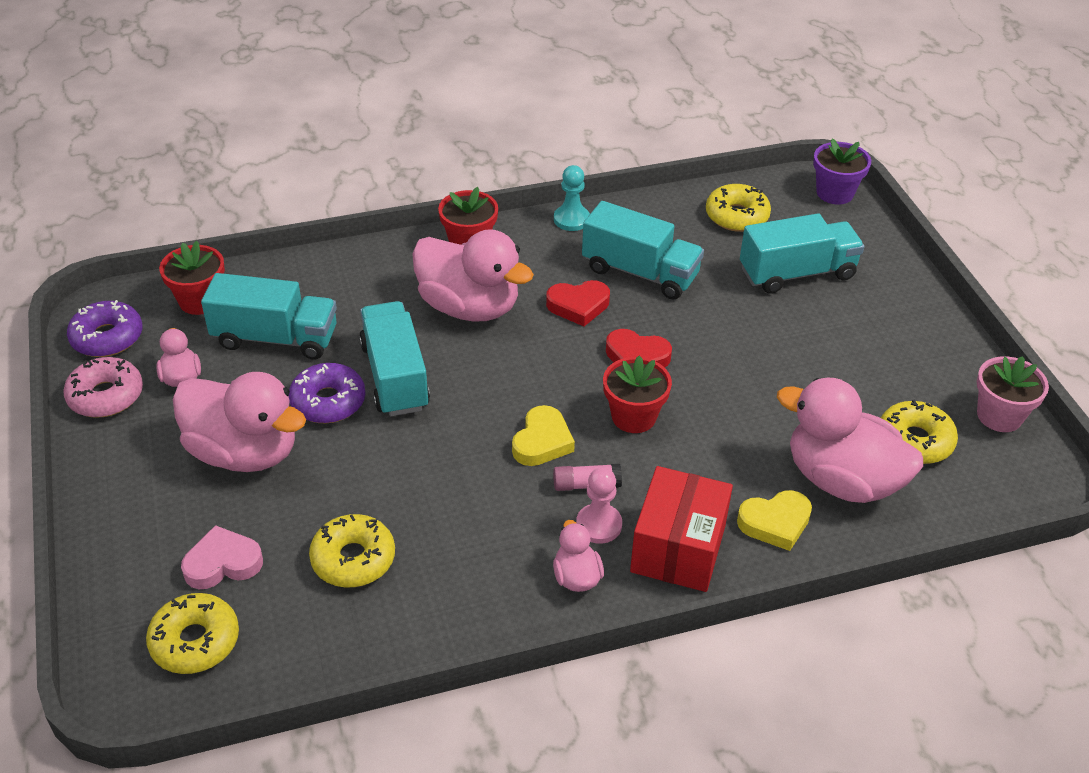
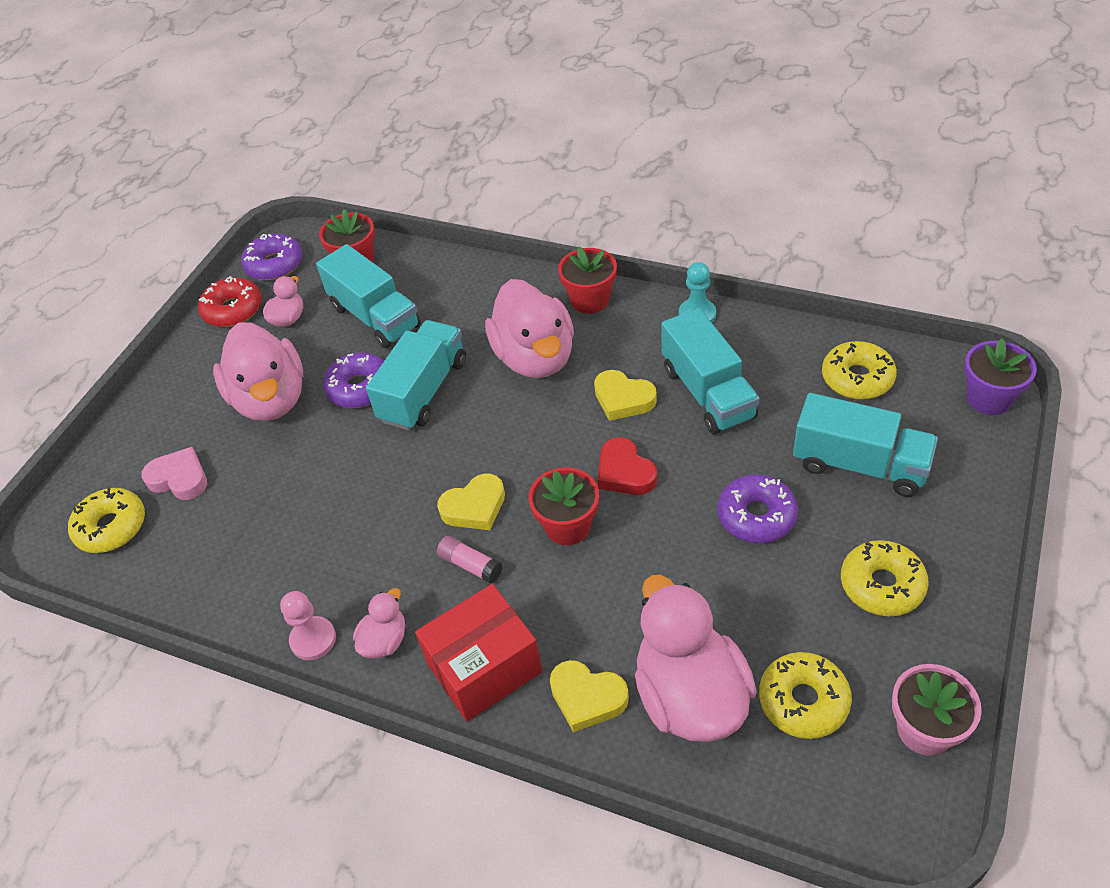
camera: 45 degrees right, 5 degrees up
(106, 396) = (233, 310): pink donut -> red donut
(353, 559) = (255, 526): yellow donut -> yellow donut (882, 585)
(578, 306) = (623, 399): red heart -> yellow heart
(599, 525) = (445, 607): pink pawn -> pink pawn (313, 639)
(763, 340) = (756, 516): none -> purple donut

